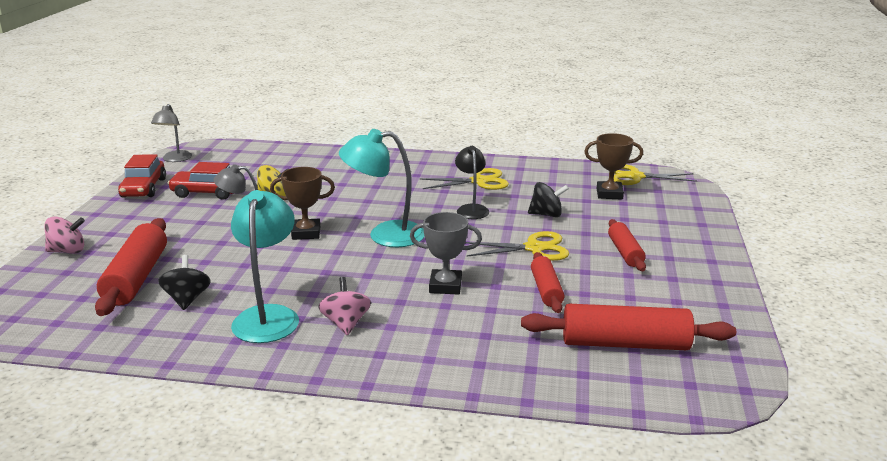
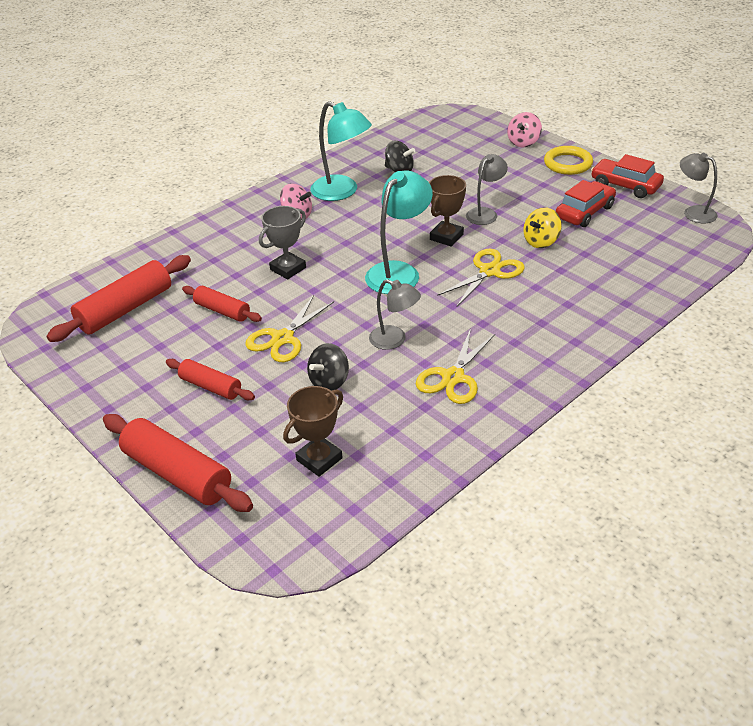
camera: 130 degrees right, 15 degrees up
(111, 218) = (568, 164): none -> yellow ring
(136, 278) = (451, 159): red rolling pin -> red rolling pin (178, 473)
(471, 209) = (394, 340): black lamp -> grey lamp
(635, 176) = (334, 518): yellow scissors -> yellow scissors (489, 271)

